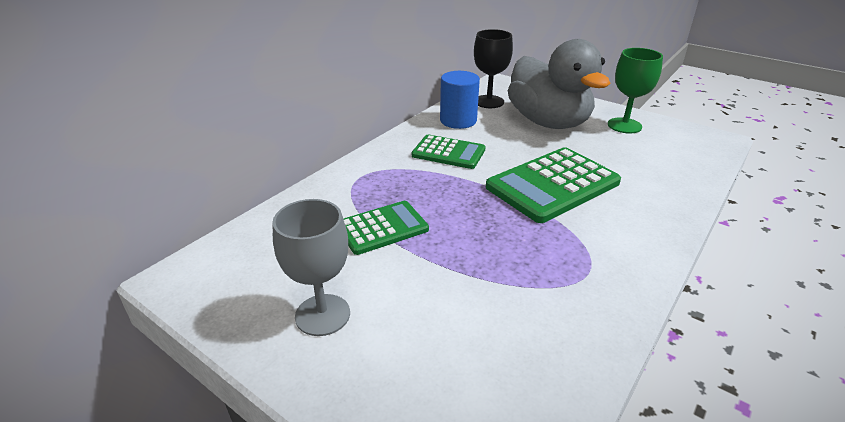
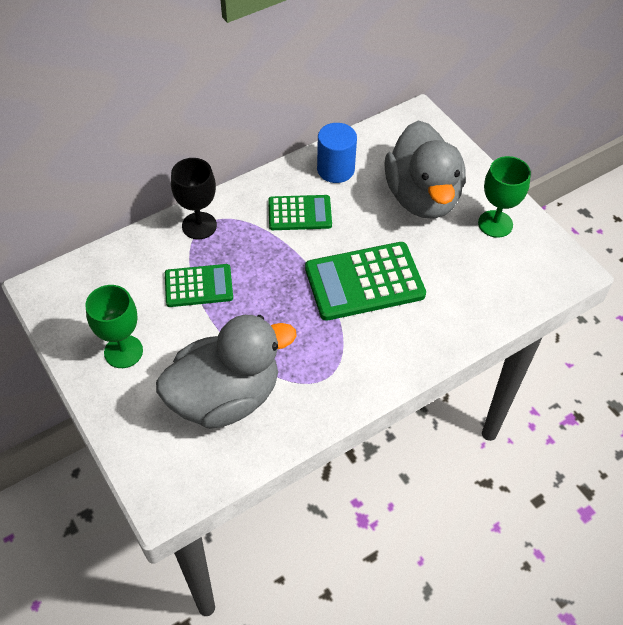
camera: 20 degrees right, 20 degrees up
(322, 315) = (123, 351): grey goblet -> green goblet
(448, 153) = (299, 213): green calculator -> green calculator turned 45 degrees counterclockwise
(488, 326) = (225, 397): none -> grey duck
(489, 102) = (384, 147): black goblet -> black goblet (199, 226)

